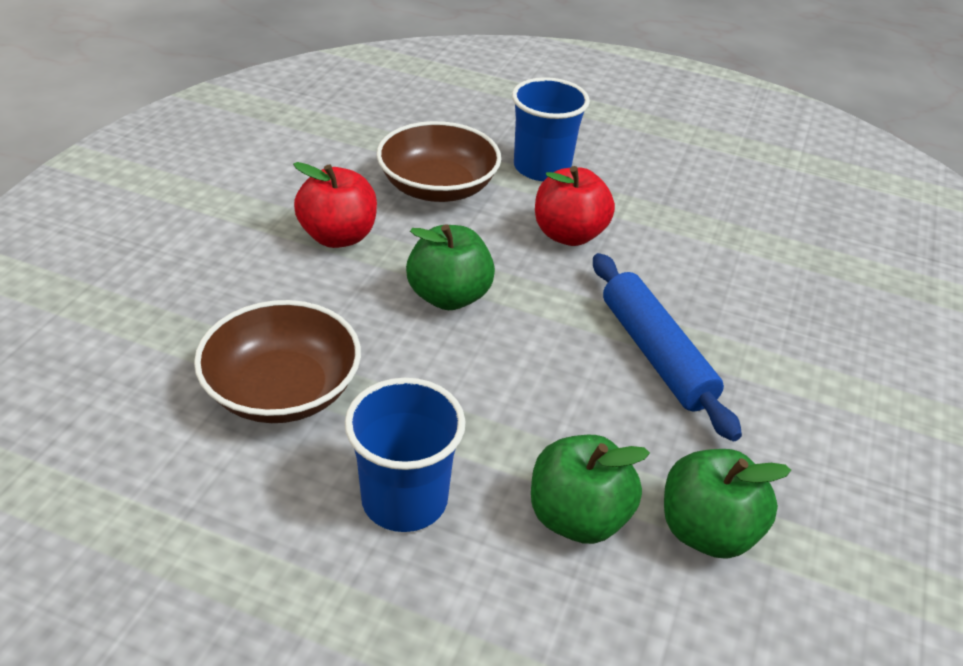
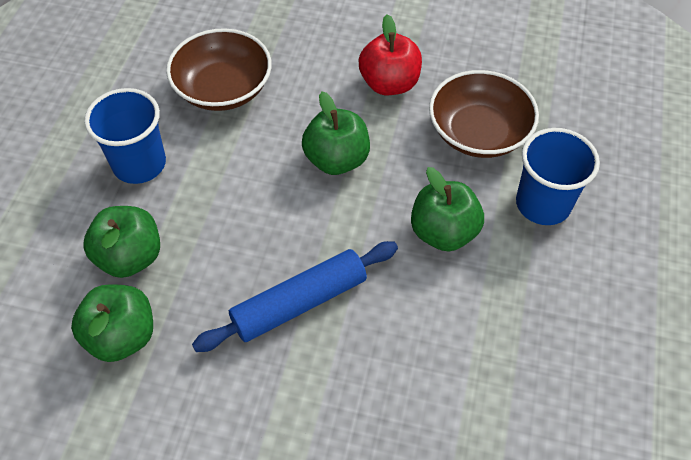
camera: 85 degrees right, 15 degrees up
(569, 234) = (443, 232): red apple -> green apple

